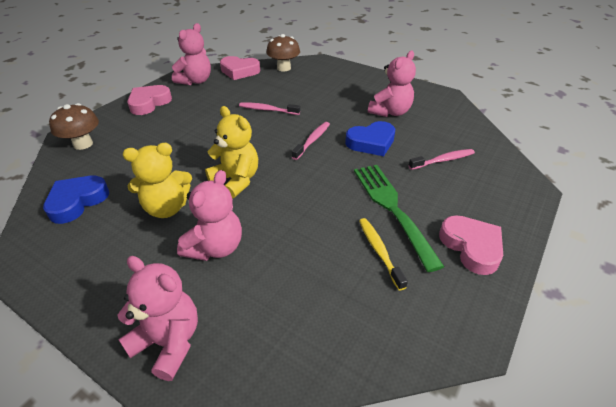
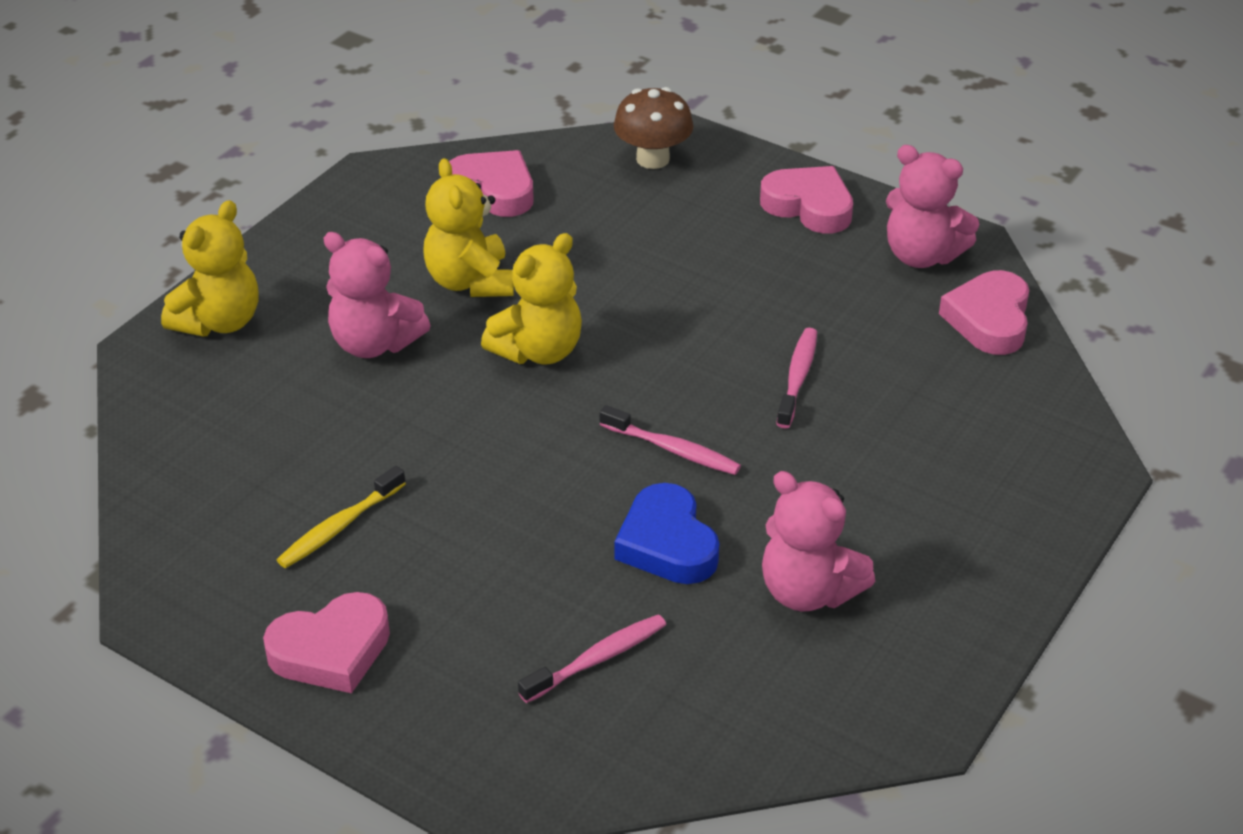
camera: 90 degrees right, 0 degrees up
(77, 202) = (493, 190): blue heart -> pink heart
(168, 342) = (219, 321): pink teddy bear -> yellow teddy bear
(283, 68) = (1025, 396): brown mushroom -> none
(379, 251) = (339, 527): yellow toothbrush -> yellow toothbrush turned 150 degrees clockwise
(392, 208) = (445, 554): green fork -> none
(443, 160) = (597, 659): pink toothbrush -> pink toothbrush turned 105 degrees counterclockwise

